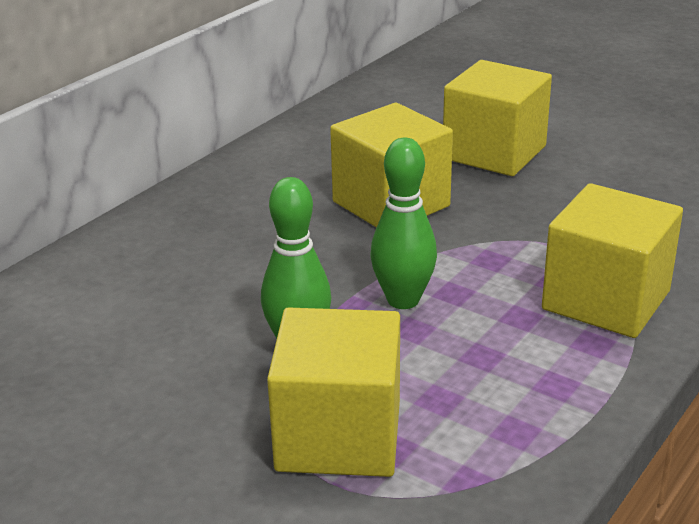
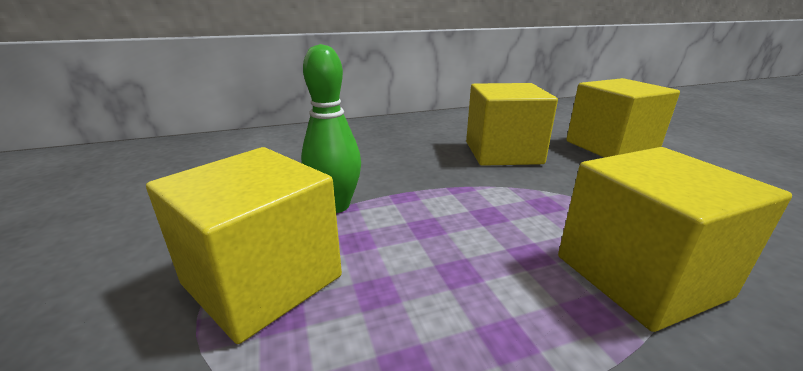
camera: 35 degrees right, 5 degrees down
(403, 300) = (443, 205): green bowling pin -> none

